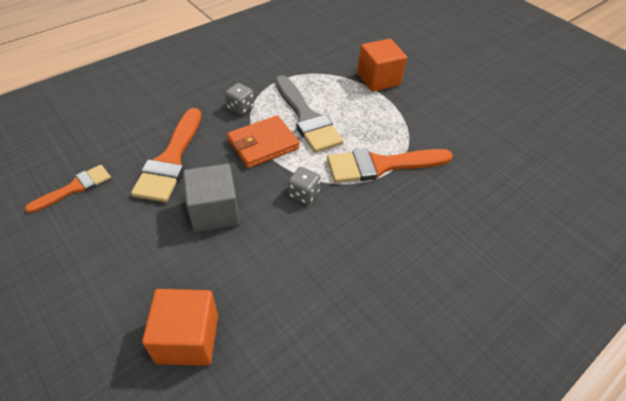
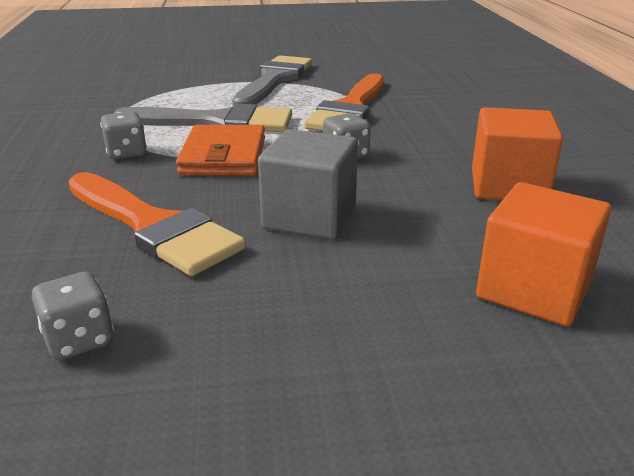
camera: 55 degrees left, 20 degrees down
(75, 188) = (79, 340): orange brush -> grey dice
(378, 79) = (213, 76): orange cube -> orange cube (508, 186)
(399, 108) = (274, 80): none -> grey brush

